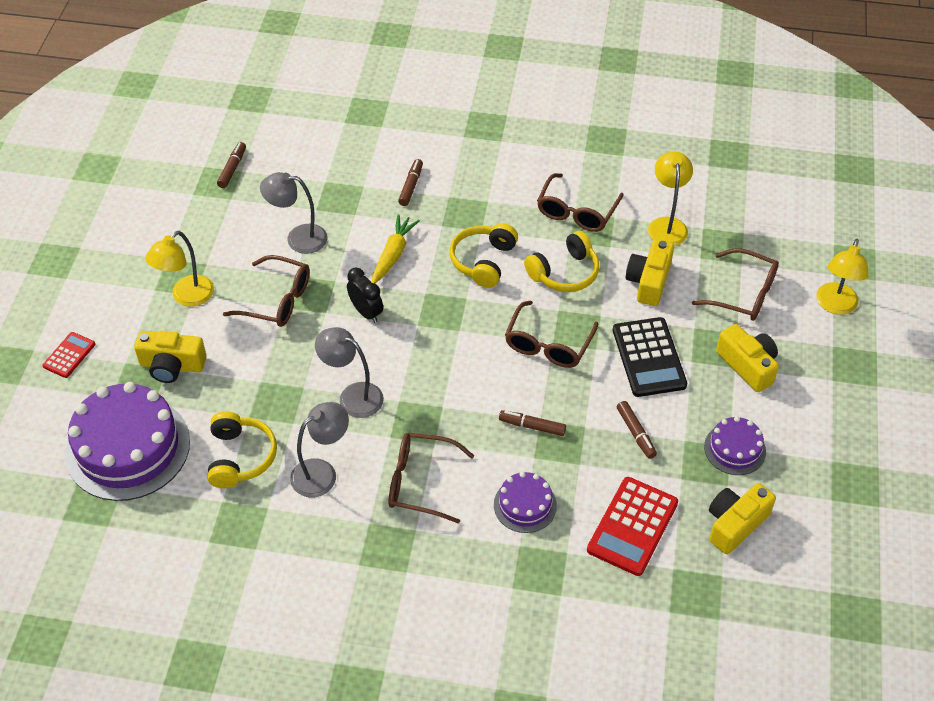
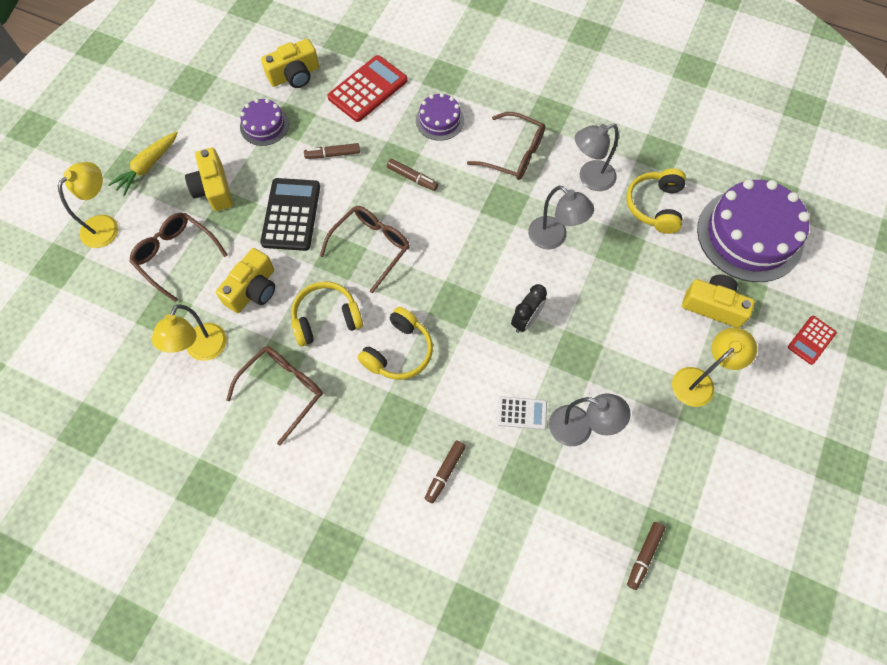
camera: 165 degrees left, 15 degrees up
(276, 300) = (610, 355): brown glasses -> none
(354, 239) = (521, 413): none -> white calculator
(366, 312) = (526, 320): black clock -> black clock turned 120 degrees counterclockwise
(393, 254) = (485, 382): yellow carrot -> yellow carrot (148, 166)
(635, 433) = (333, 154): brown marker -> brown marker turned 90 degrees counterclockwise

